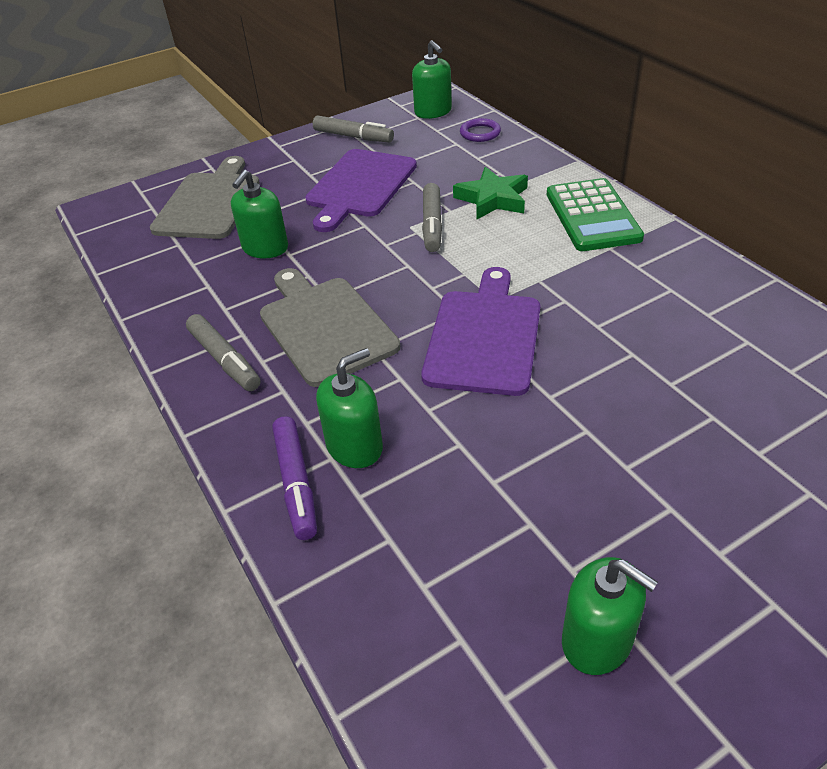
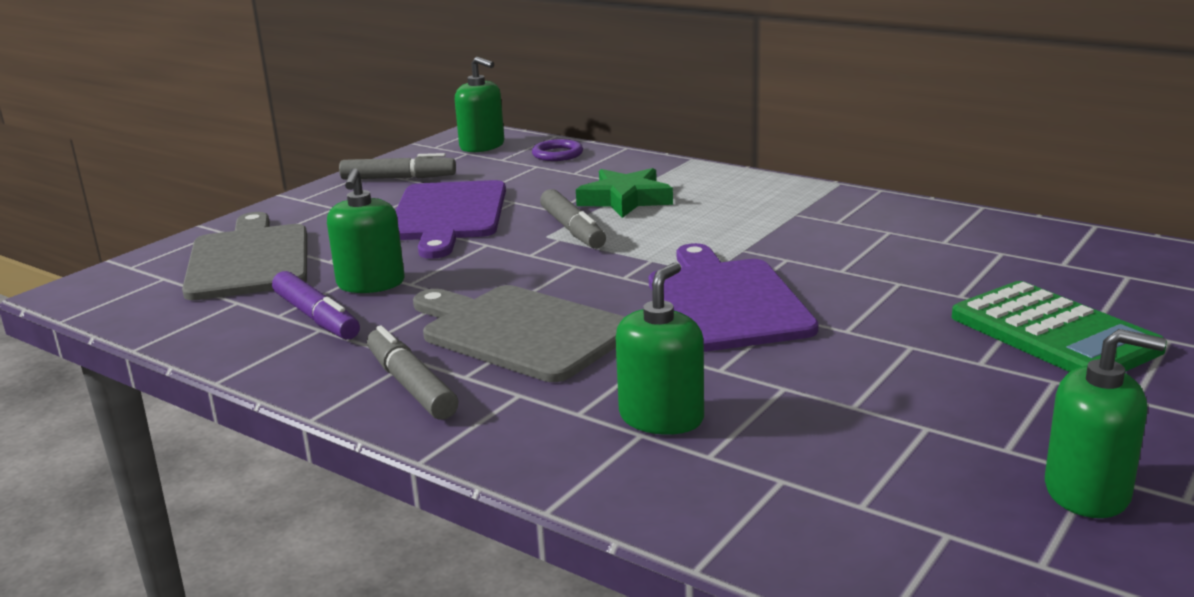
camera: 25 degrees left, 20 degrees down
(224, 360) = (411, 385): grey marker -> grey marker turned 150 degrees counterclockwise
(296, 483) = (618, 464): purple marker -> purple marker (316, 317)
(592, 216) = (751, 194): green calculator -> green calculator (1054, 333)

